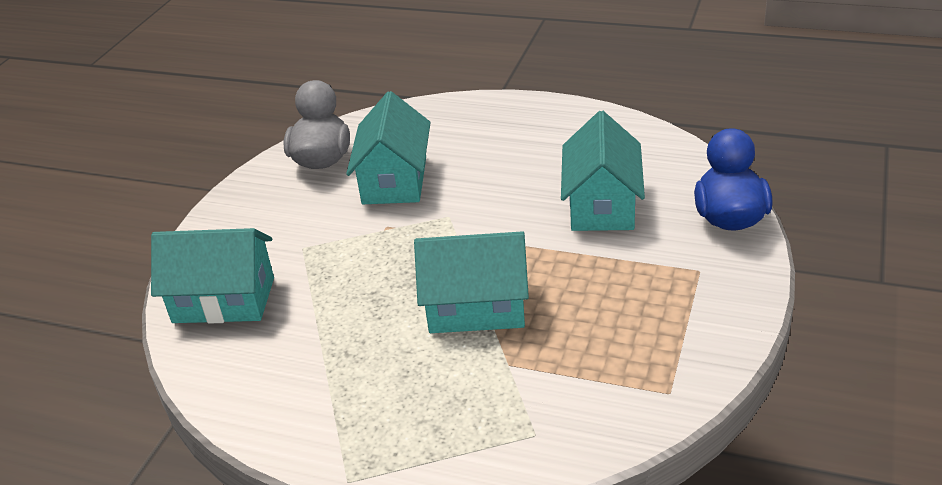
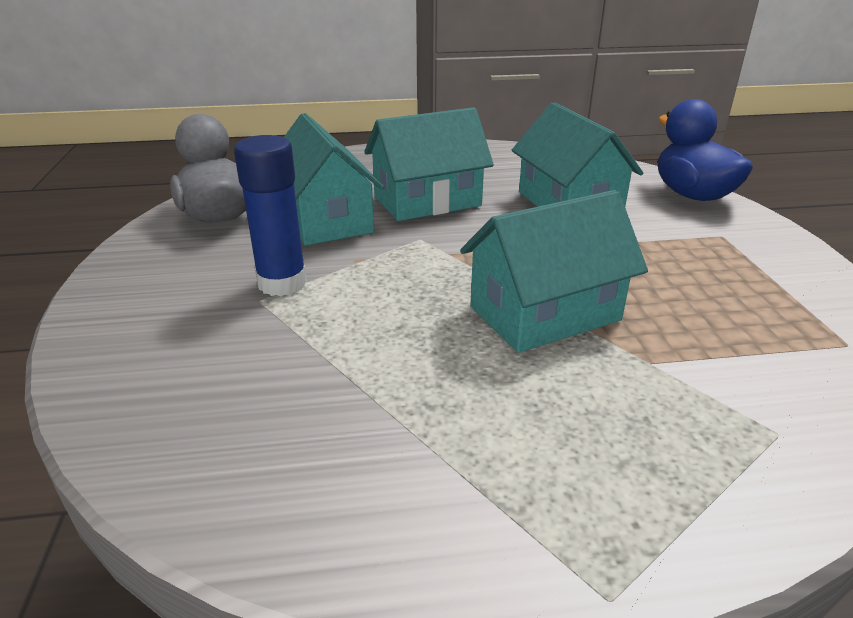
camera: 30 degrees left, 5 degrees down
(224, 300) = (180, 385): turquoise house -> turquoise house (427, 201)
(325, 236) = (282, 283): none -> blue glue stick

